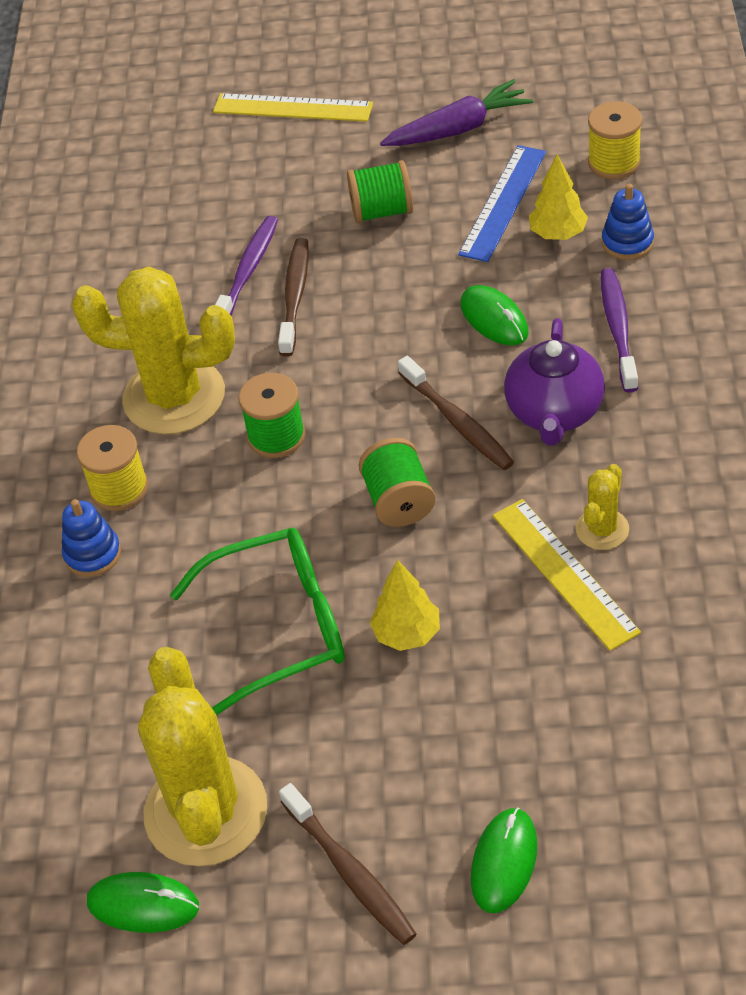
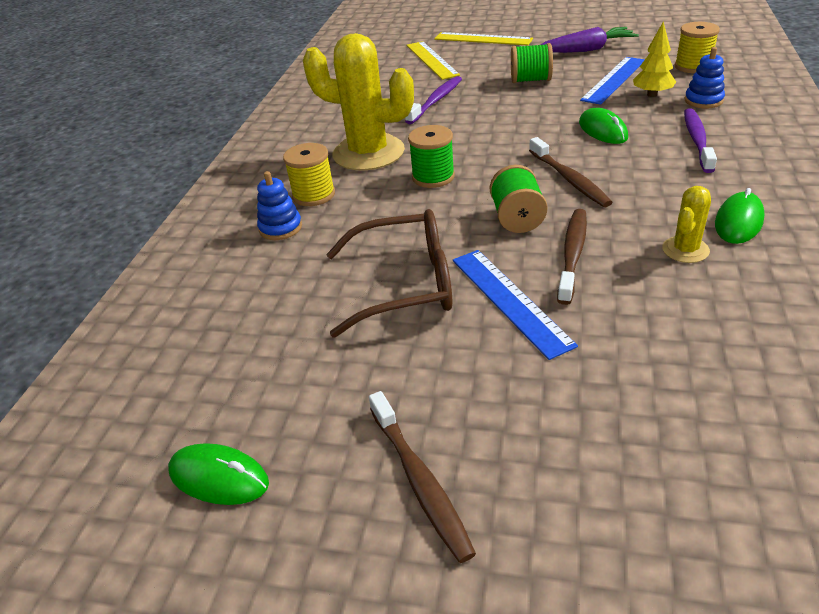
camera: 10 degrees right, 10 degrees down
(206, 811) = (302, 408): yellow cactus -> none
(280, 627) = (405, 284): green glasses -> brown glasses
(295, 296) = (464, 112): brown toothbrush -> brown toothbrush (572, 254)
(407, 634) = (509, 300): yellow tree -> blue ruler
(504, 862) = (578, 498): green mouse -> green mouse (738, 222)
(554, 413) = (646, 180): purple teapot -> none
(564, 573) = (651, 274): yellow ruler -> yellow ruler (431, 60)

